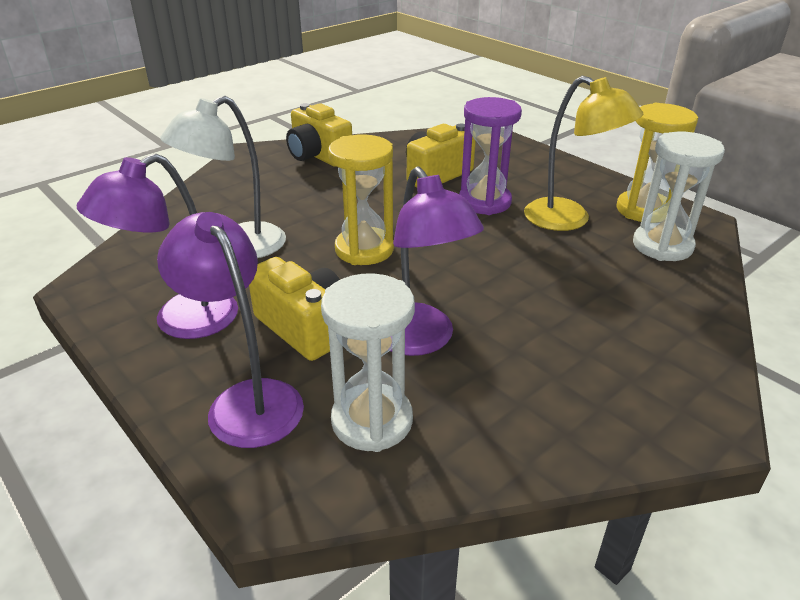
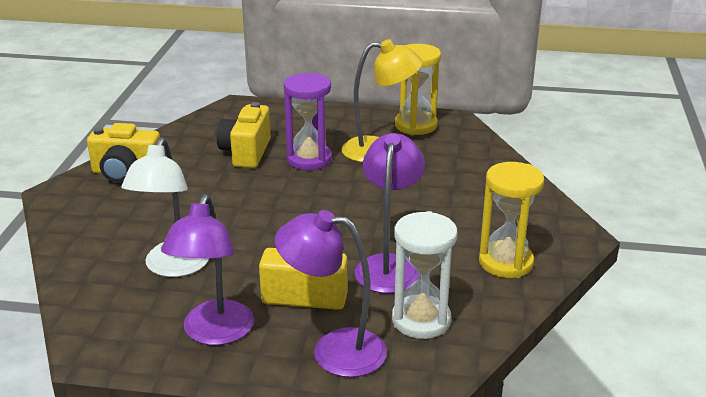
camera: 40 degrees left, 5 degrees down
(364, 249) = (272, 227): yellow hourglass -> yellow hourglass (506, 262)
(420, 340) = (388, 265): purple lamp -> purple lamp turned 105 degrees counterclockwise
(662, 246) = (452, 145): white hourglass -> none

